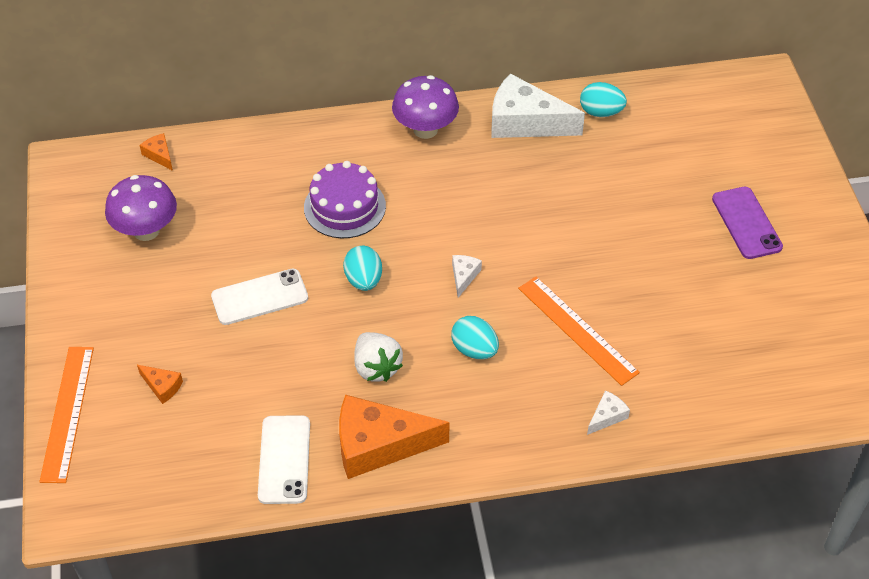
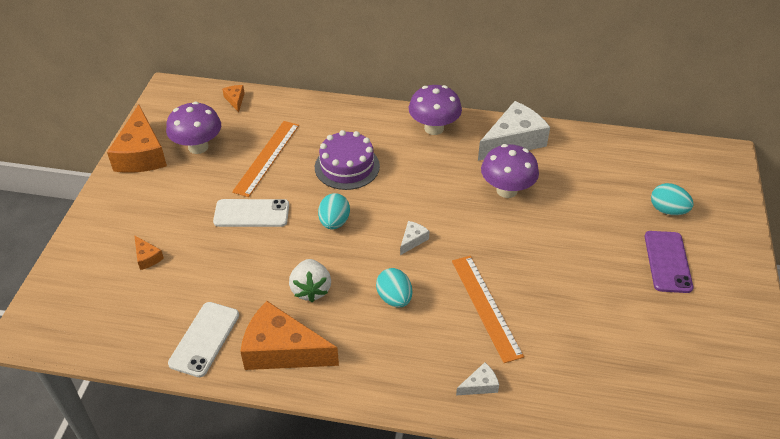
camera: 20 degrees right, 5 degrees down
(67, 413) = (71, 256): orange ruler -> orange ruler (267, 157)
(78, 259) = (141, 154): none -> orange cheese
(525, 122) = (513, 141): white cheese -> white cheese turned 105 degrees clockwise
(543, 186) = (506, 190): none -> purple mushroom
(601, 112) = (577, 148): turquoise egg -> turquoise egg (667, 210)

